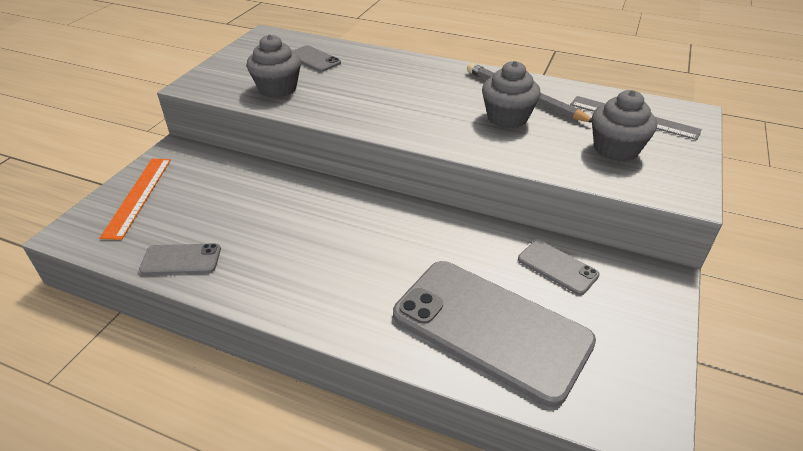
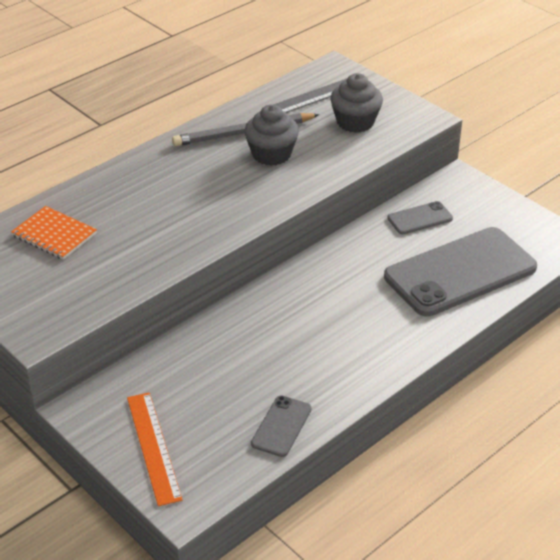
camera: 65 degrees left, 0 degrees up
(138, 196) = (153, 447): orange ruler -> orange ruler turned 45 degrees clockwise
(277, 88) = (101, 274): grey cupcake -> none
(314, 59) = (54, 234): grey phone -> orange notebook

